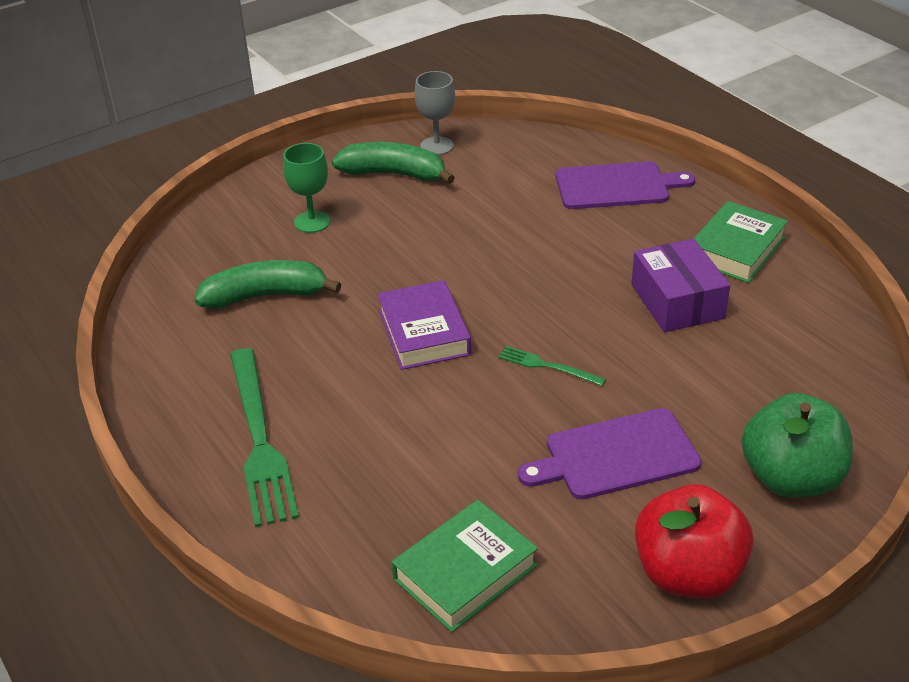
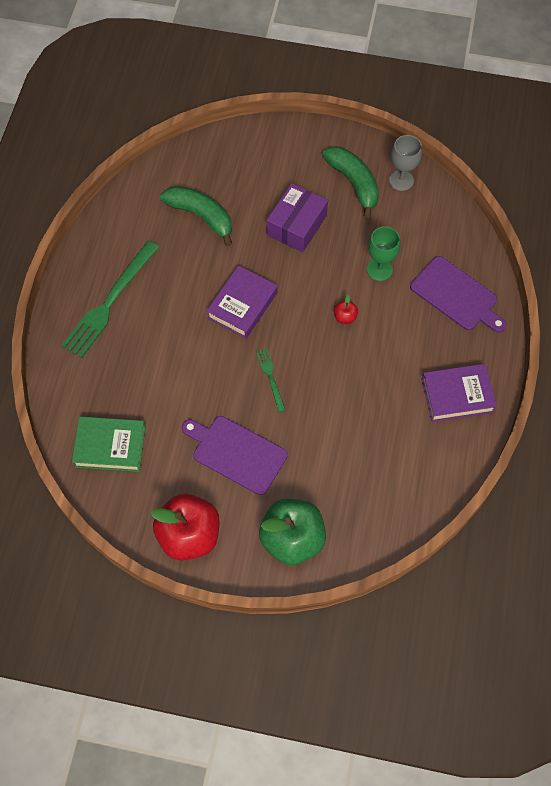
camera: 45 degrees right, 25 degrees up
(312, 222) = (275, 183): green goblet -> green goblet (379, 270)
(543, 268) = (345, 317): none -> red apple
(677, 301) = (380, 398): purple box -> purple box (296, 225)
(736, 249) = (457, 395): green book -> purple book

